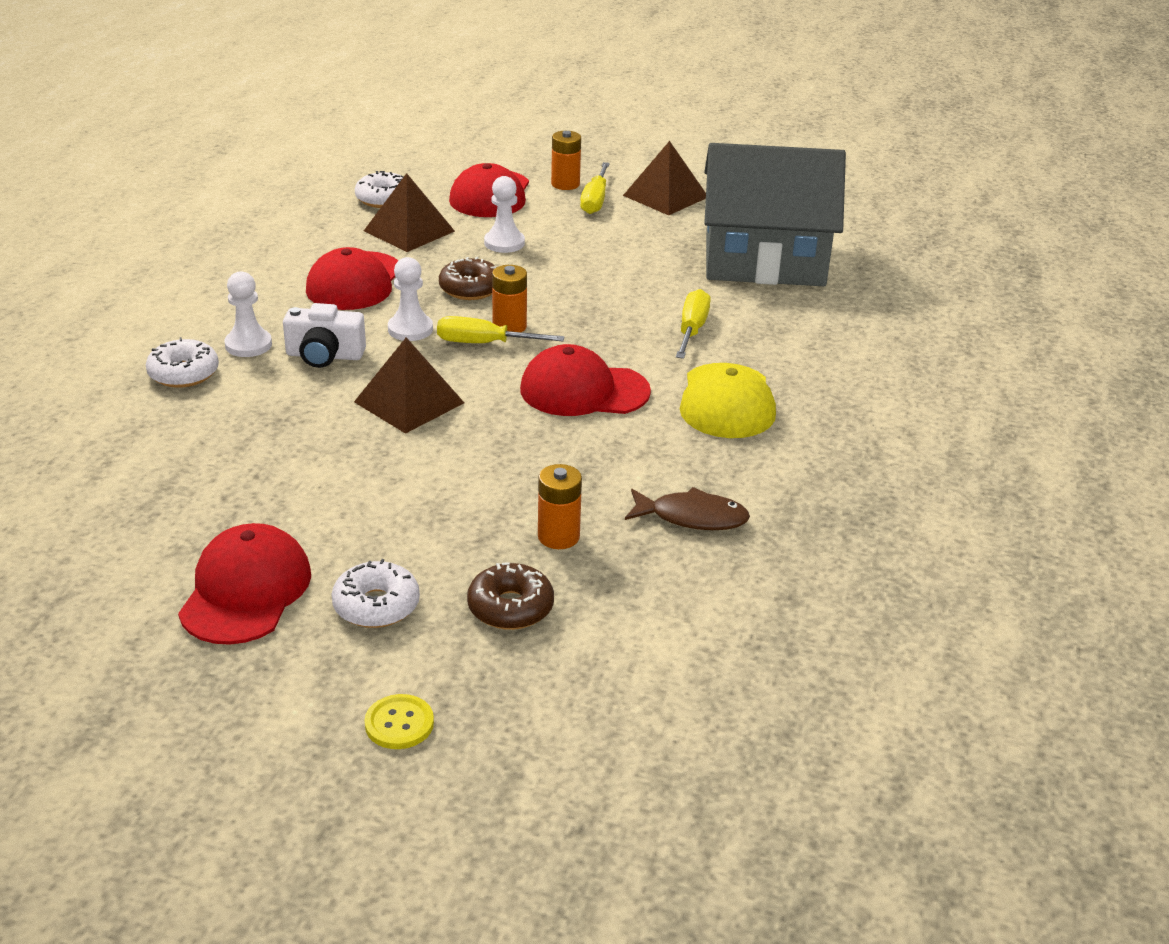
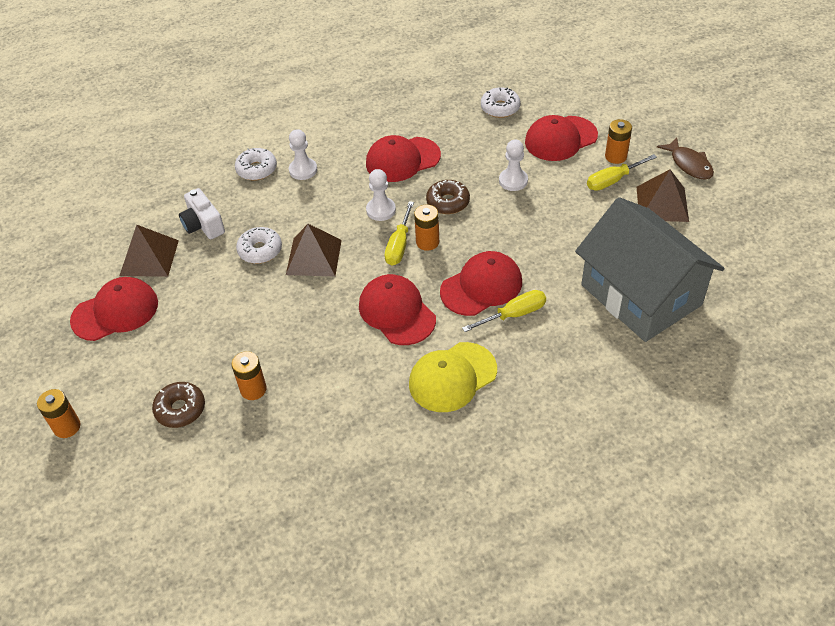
camera: 55 degrees right, 15 degrees up
(324, 355) = (322, 200): white camera -> white camera (203, 225)
(376, 605) = (141, 361): white donut -> white donut (260, 250)
(399, 724) = (67, 427): yellow button -> orange battery
(409, 231) = (478, 140): brown pyramid -> brown pyramid (149, 258)
(485, 343) = (399, 245): yellow screwdriver -> yellow screwdriver turned 135 degrees counterclockwise
(625, 328) = (481, 286): none -> red cap
(692, 517) = (321, 432): brown fish -> brown fish (689, 164)

